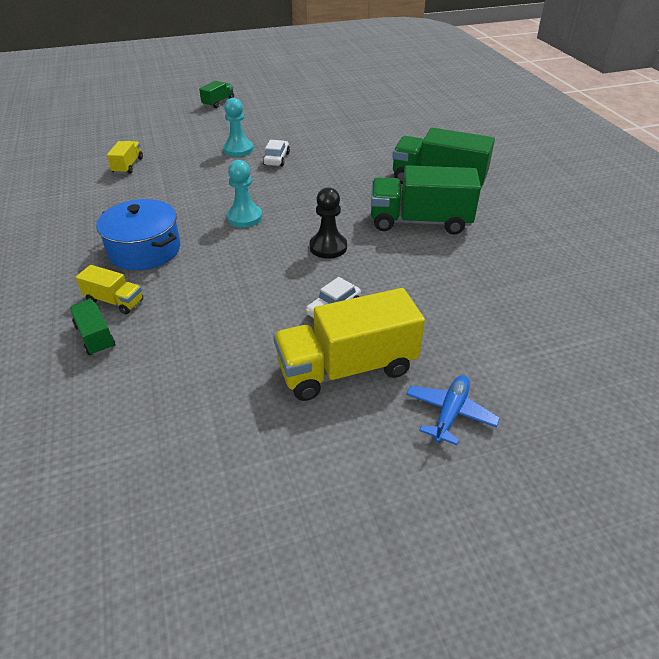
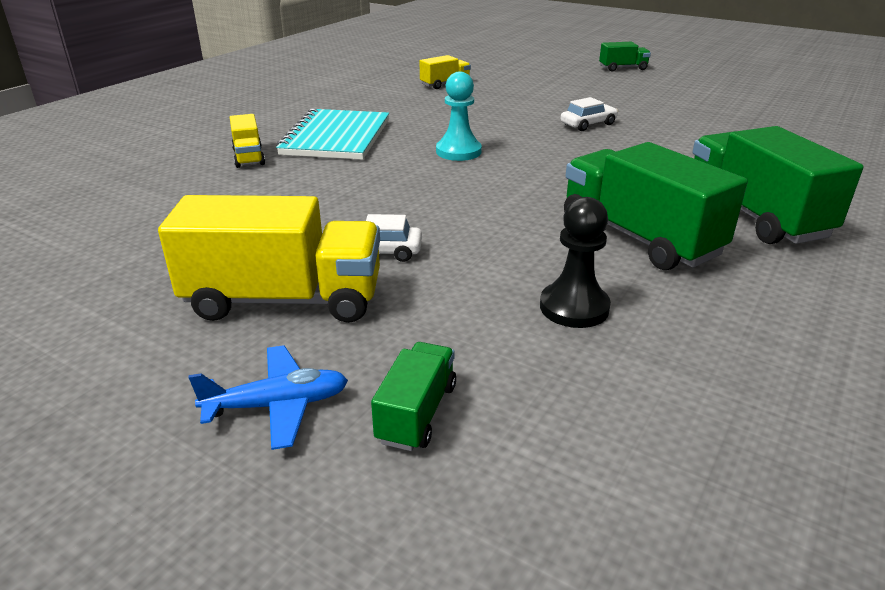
camera: 50 degrees right, 10 degrees down
(95, 337) = (193, 170): green truck -> green truck (417, 413)
(145, 250) = (336, 137): blue pot -> turquoise notebook
(238, 150) = (564, 105): turquoise pawn -> none
(328, 247) = (484, 207): black pawn -> black pawn (574, 307)
(346, 368) = (284, 300): yellow truck -> yellow truck turned 150 degrees clockwise

